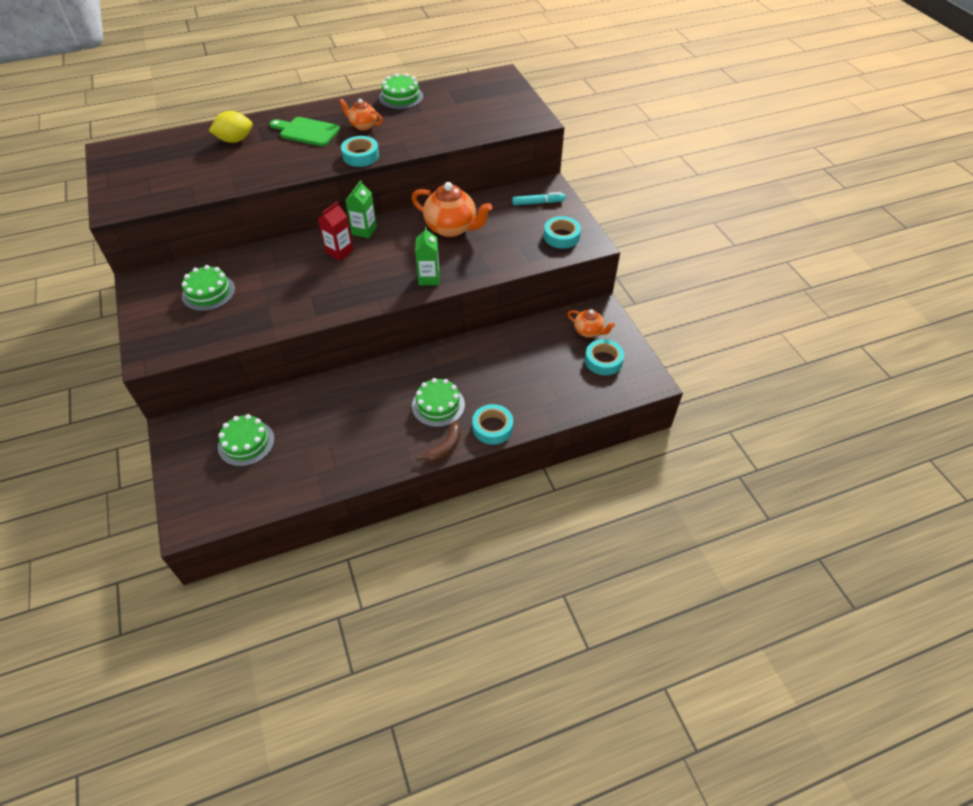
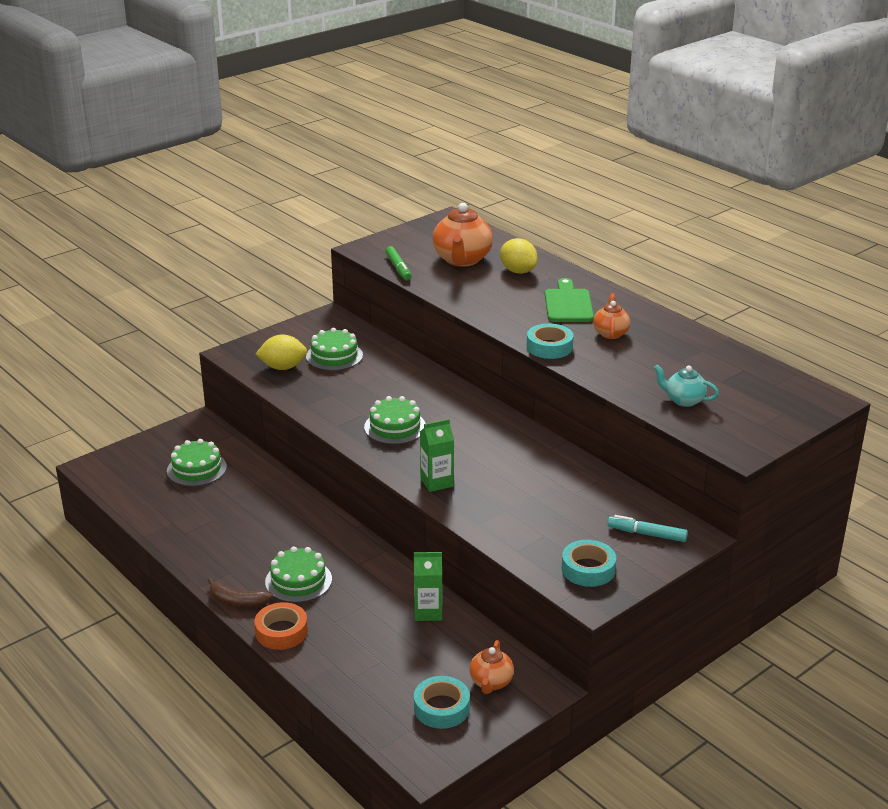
camera: 70 degrees right, 20 degrees down
(169, 197) = (398, 268): none -> green marker
(200, 328) = (283, 367): none -> yellow lemon
(339, 251) = (444, 411): red carton -> none
(364, 230) = (491, 417): green carton -> green carton (428, 612)
(401, 97) = (695, 341): green cake -> green cake (395, 427)
(451, 228) = (540, 476): orange teapot -> orange teapot (462, 260)
(468, 122) = (684, 400): none -> turquoise teapot
(492, 427) = (281, 631): turquoise tape -> orange tape
(538, 203) = (646, 534): turquoise marker -> turquoise marker turned 135 degrees clockwise

